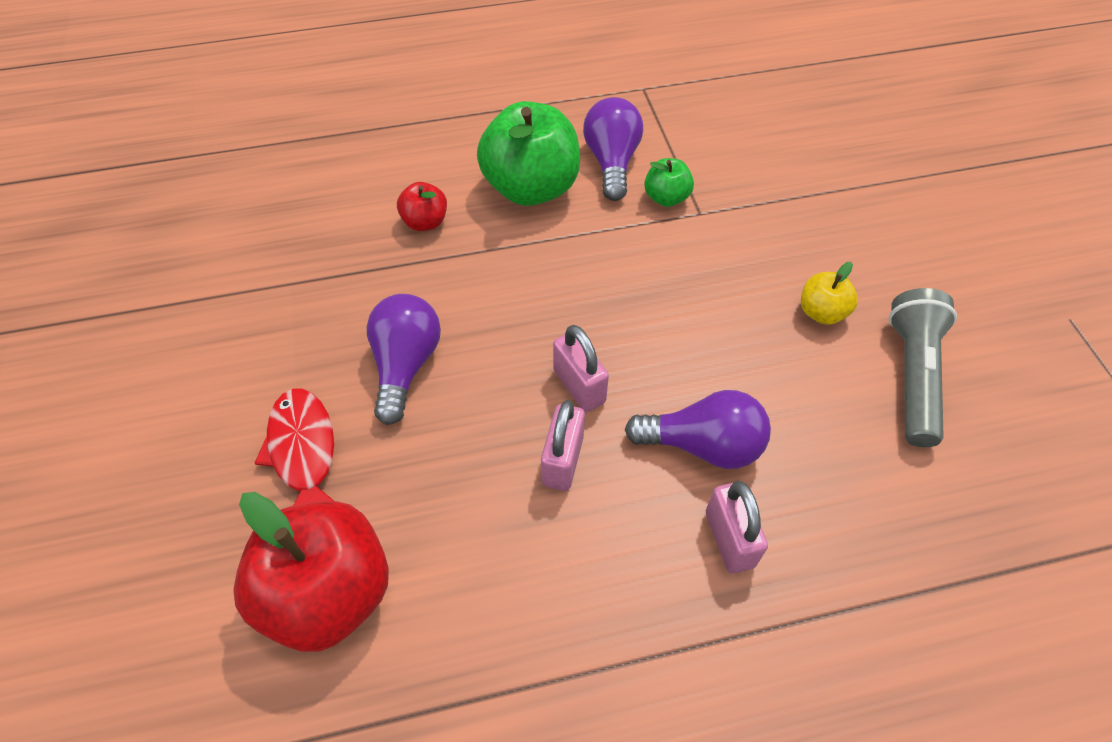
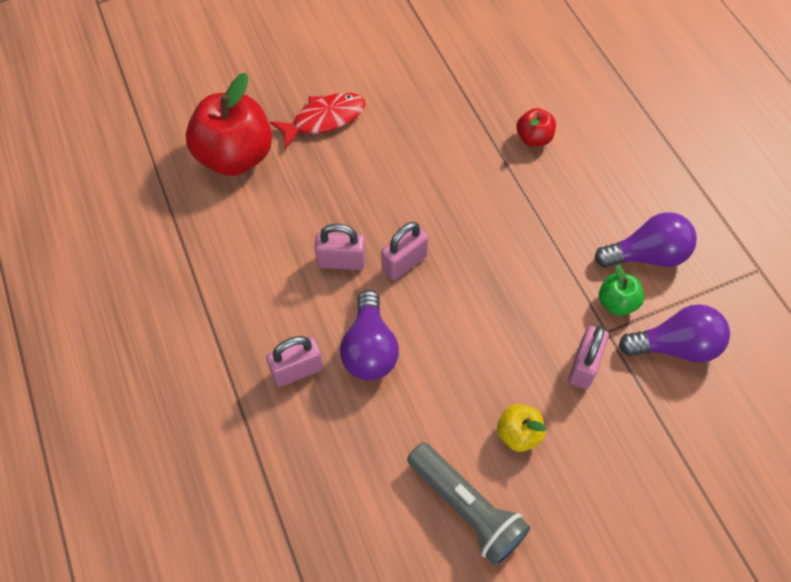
camera: 80 degrees right, 5 degrees up
(405, 365) = (399, 156): purple light bulb -> purple light bulb (675, 346)
(531, 188) = (594, 201): green apple -> none
(741, 240) = (583, 366): none -> pink padlock
(912, 376) = (466, 508): grey flashlight -> grey flashlight turned 45 degrees clockwise

